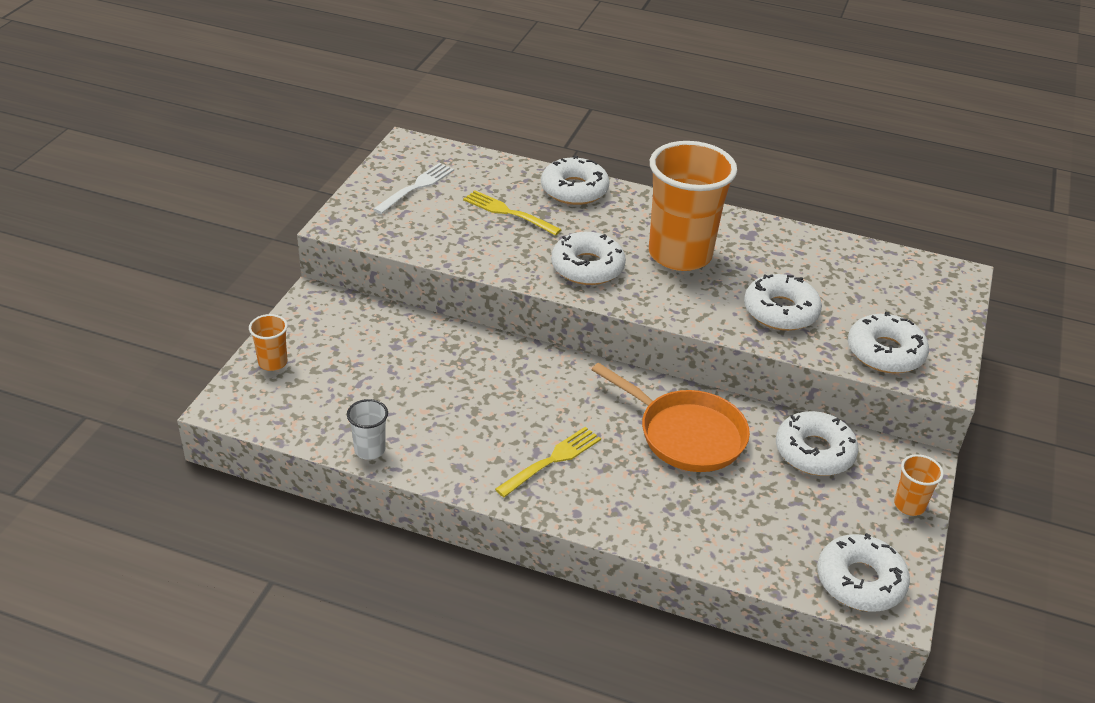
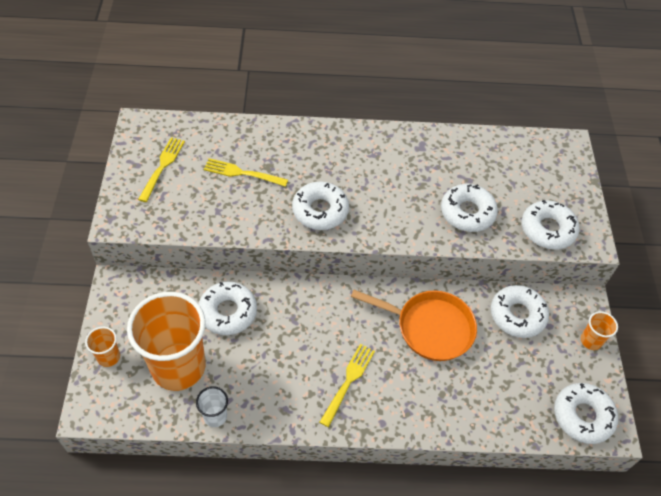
camera: 20 degrees left, 15 degrees up
(416, 187) = (162, 167): white fork -> yellow fork
(574, 190) = (282, 137): white donut -> white donut (228, 312)
(680, 254) = (380, 179): orange cup -> orange cup (178, 367)

